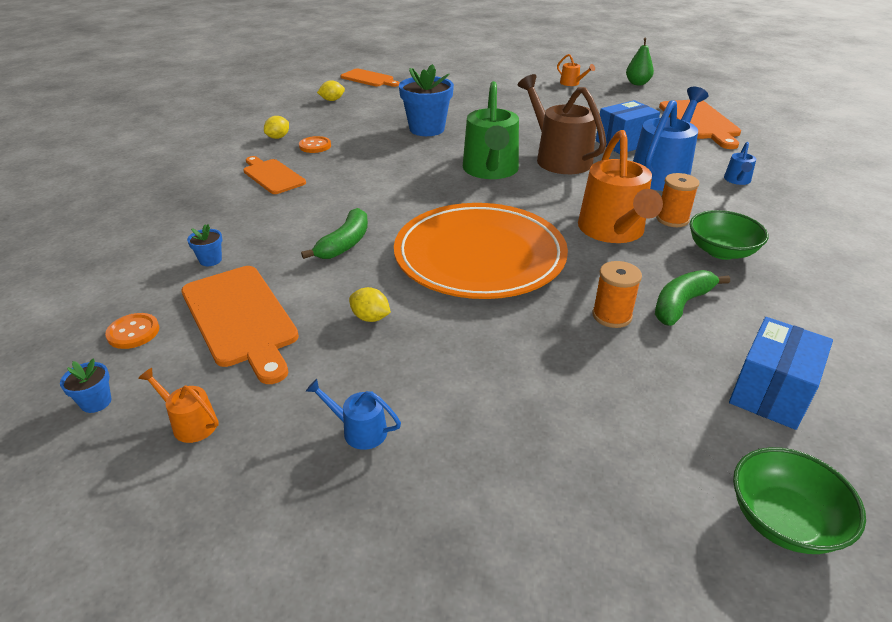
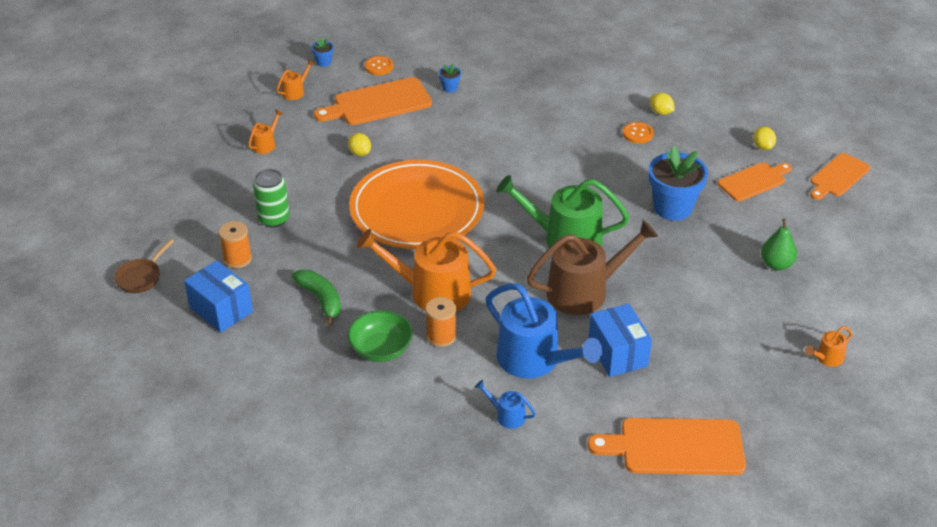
camera: 100 degrees right, 5 degrees up
(272, 176) = (577, 110): orange cutting board -> orange cutting board (754, 181)
(344, 244) = (454, 145): green banana -> none
(359, 430) = (265, 144): blue watering can -> orange watering can
(370, 318) = (360, 153): yellow lemon -> yellow lemon turned 75 degrees counterclockwise
(551, 378) = (274, 219): none -> green can
(612, 316) = (321, 260): orange spool -> orange spool (237, 259)
(637, 83) = (829, 430): green pear -> green pear (776, 264)
(783, 520) = (141, 277): green bowl -> brown pan

